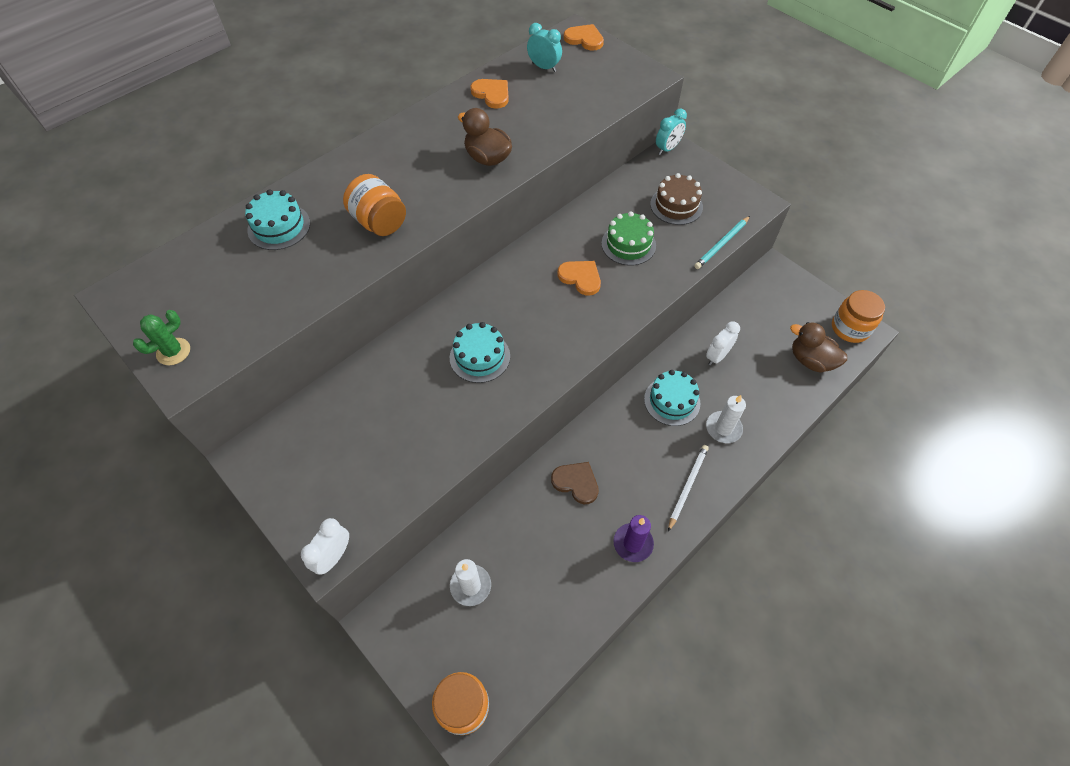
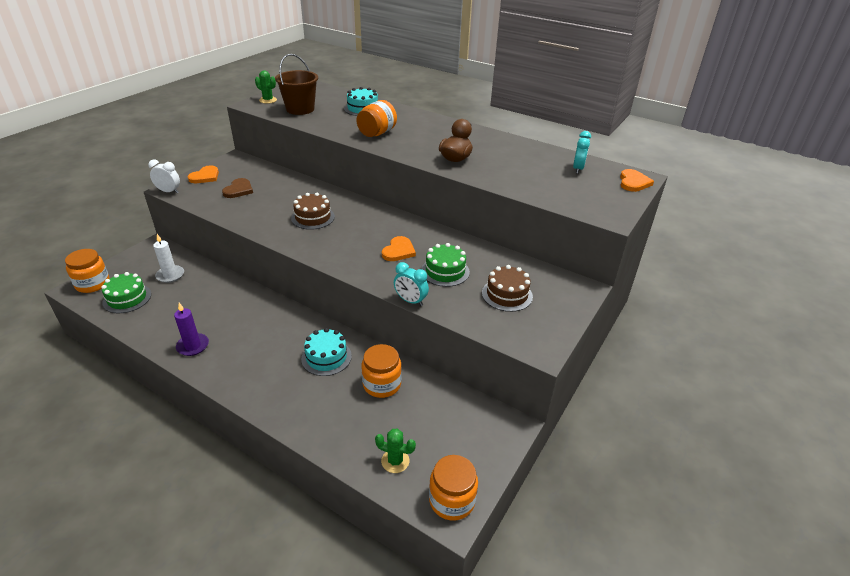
camera: 75 degrees right, 20 degrees down
(241, 307) = (300, 109): none -> brown bucket
(480, 357) = (313, 217): turquoise cake -> brown cake
(492, 94) = (527, 153): orange heart -> orange heart (205, 176)
(514, 643) = (127, 298): none -> green cake
(576, 482) = (245, 311): brown heart -> brown heart (238, 190)
(667, 149) = (581, 284): turquoise clock -> turquoise clock (410, 301)
(687, 486) = (242, 373): white pencil -> none
(717, 356) = (382, 384): white clock -> orange jar
(722, 244) = (470, 326): turquoise pencil -> none
(723, 428) = (302, 393): white candle -> none
(810, 360) = (395, 461): brown duck -> green cactus

